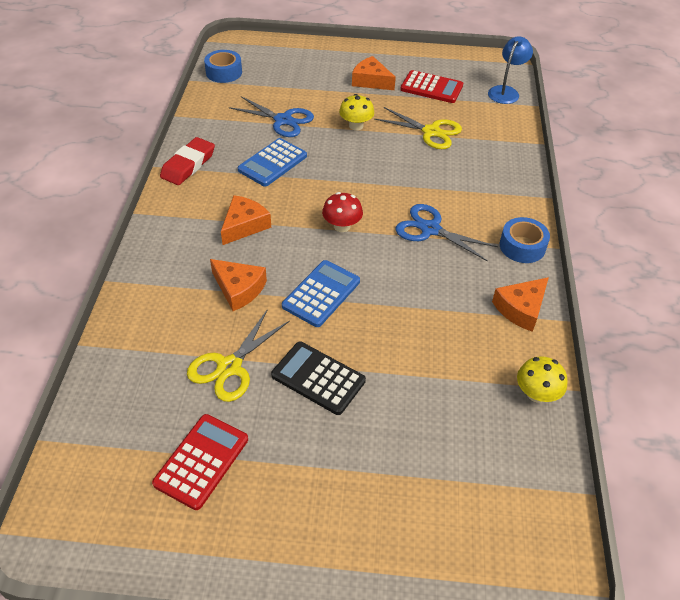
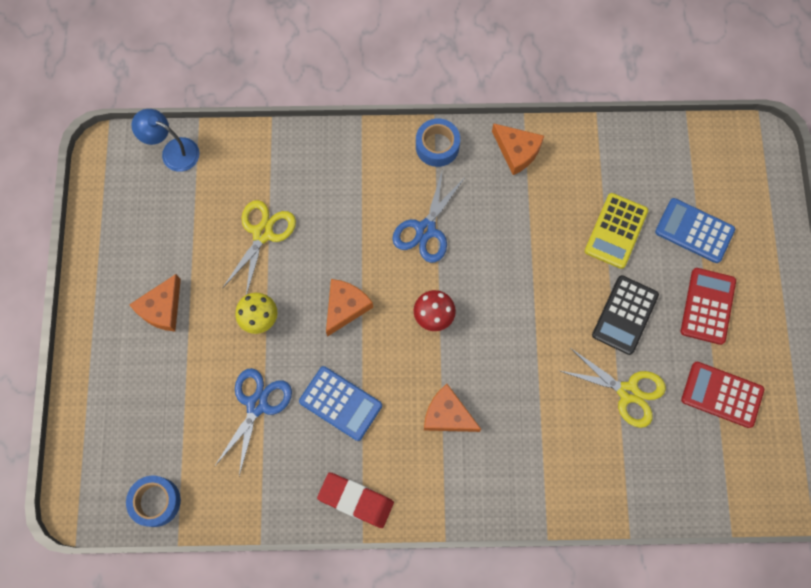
camera: 95 degrees left, 25 degrees up
(239, 289) = (536, 402): orange cheese -> orange cheese (345, 307)
(321, 294) = (529, 324): blue calculator -> blue calculator (694, 231)
(422, 386) = (616, 231): none -> yellow calculator
(431, 88) = (171, 235): red calculator -> red calculator (707, 306)
(536, 393) = (606, 144): yellow mushroom -> none

